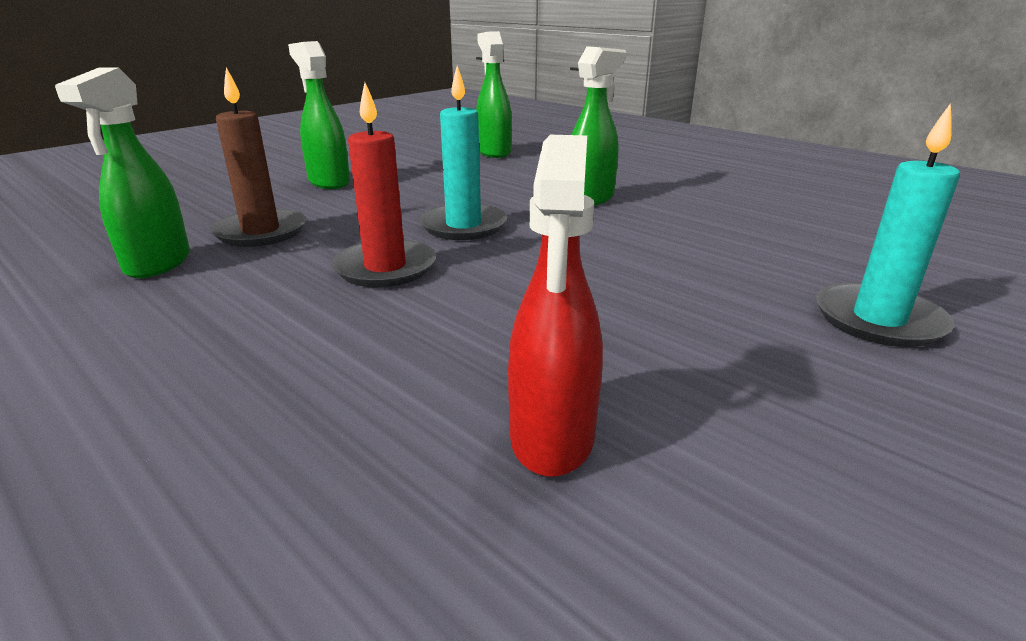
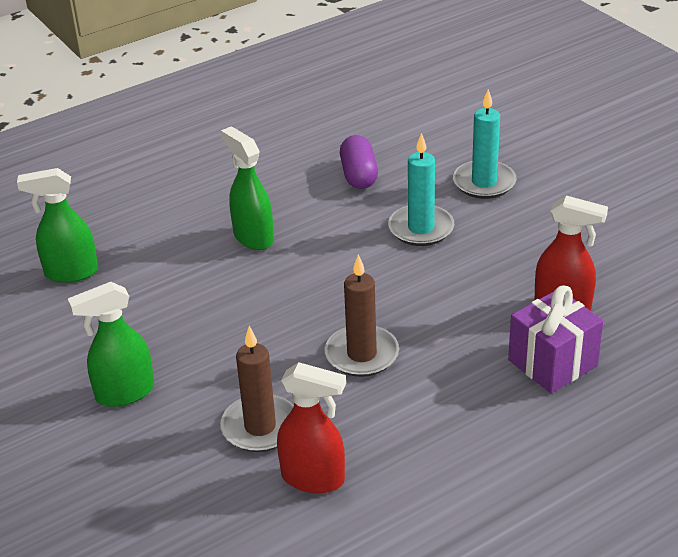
camera: 75 degrees left, 10 degrees up
(157, 264) = (313, 478): green spray bottle -> red spray bottle
(361, 435) = (552, 363): none -> purple gift
(385, 268) = (362, 354): red candle -> brown candle
(463, 226) = (291, 311): turquoise candle -> turquoise candle (421, 228)
(772, 232) = (359, 175): none -> purple capsule

